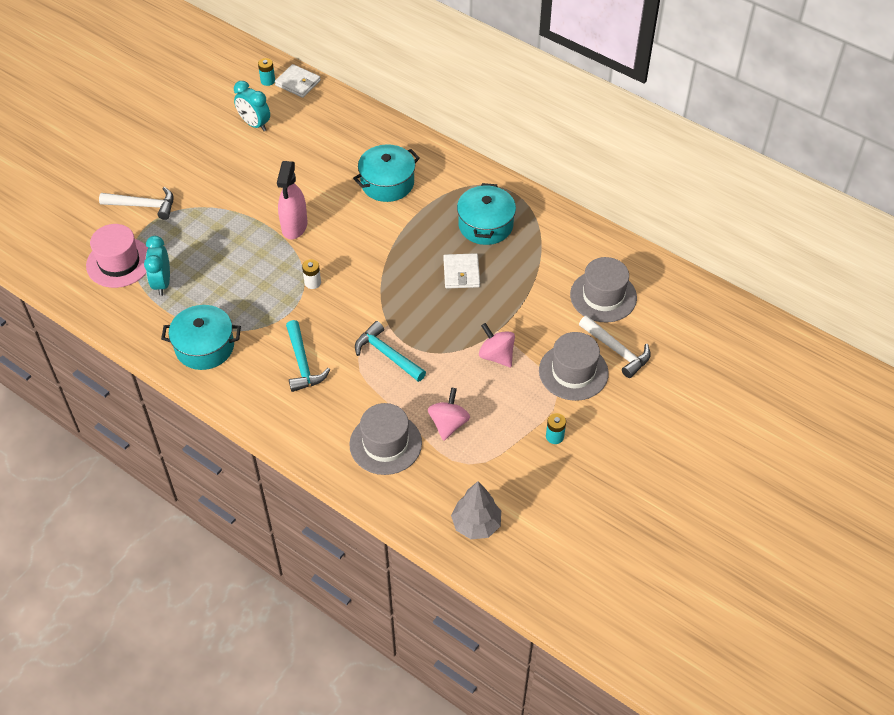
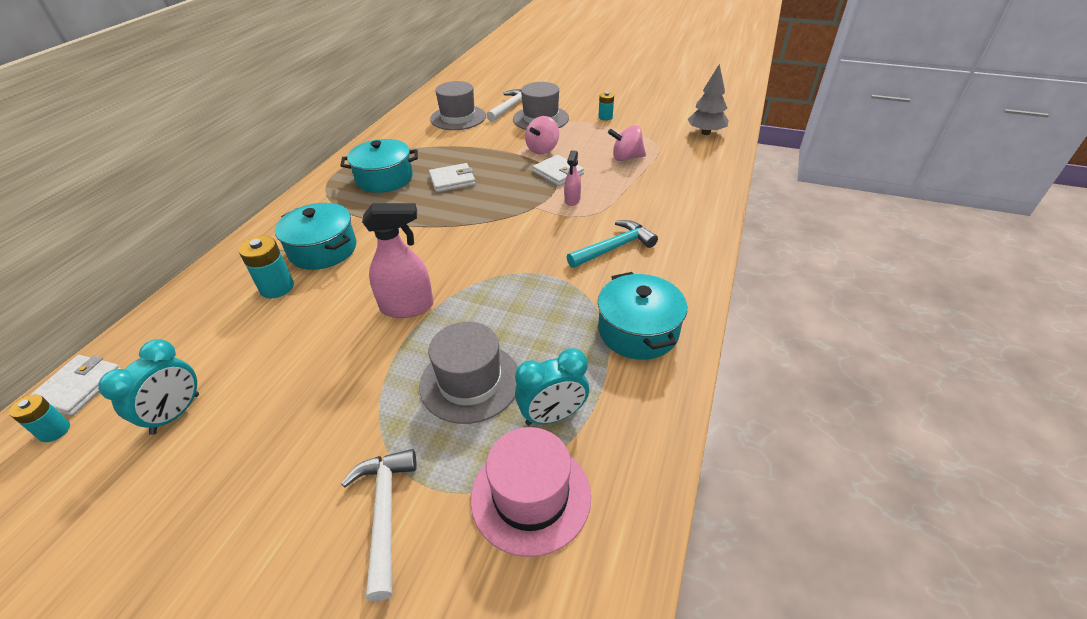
camera: 105 degrees left, 10 degrees down
(312, 282) = (497, 268): white battery -> none
(351, 159) = (277, 287): none -> turquoise battery
(385, 444) = (669, 181): grey hat -> grey hat (470, 382)
(387, 355) = (572, 200): turquoise hammer -> pink spray bottle
(441, 356) = (558, 173): none -> white wallet

